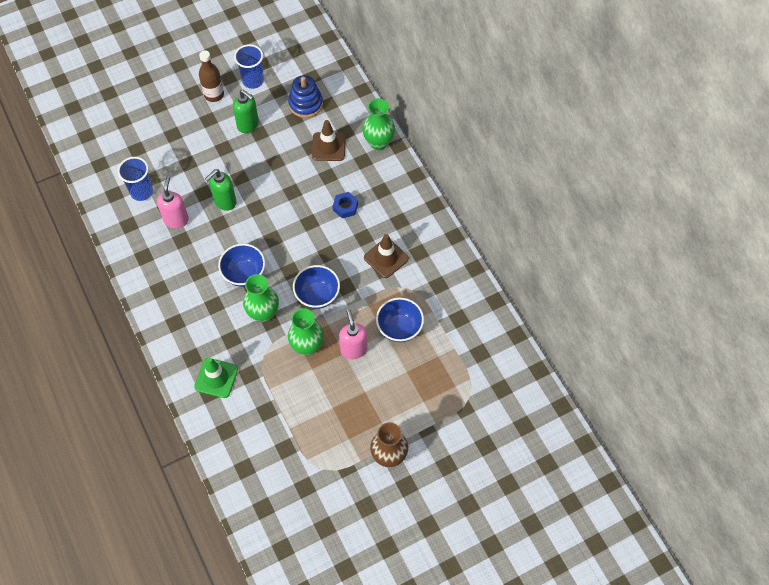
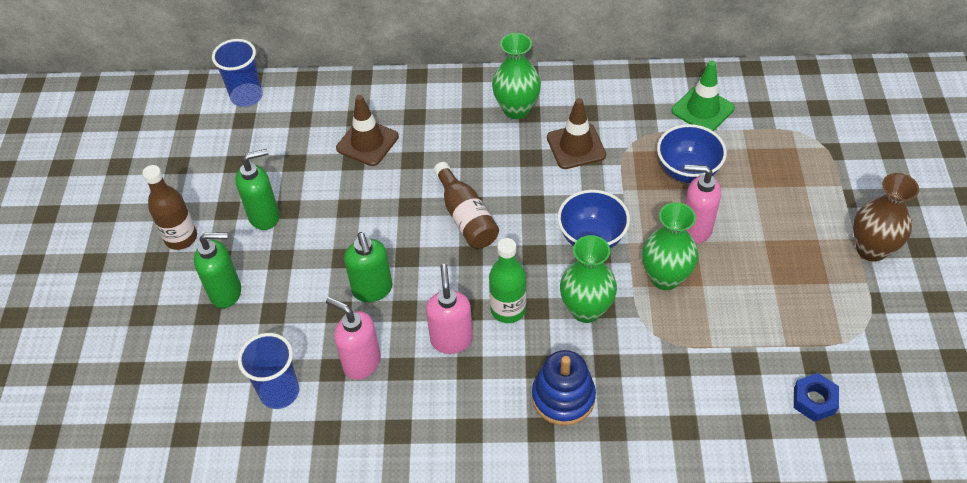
camera: 60 degrees left, 10 degrees down
(189, 135) = (226, 292): none -> green soap dispenser
(211, 255) = (451, 339): none -> pink soap dispenser
(216, 378) = (663, 407): green traffic cone -> green traffic cone (702, 109)
(244, 274) = (508, 309): blue bowl -> green bottle
(253, 80) = (196, 184): blue cup -> blue cup (246, 96)
(299, 224) = (466, 217): none -> brown bottle
(305, 104) = (281, 142): blue stacking toy -> blue stacking toy (563, 397)
(345, 207) = (473, 159): blue nut -> blue nut (814, 400)
(378, 142) = (398, 91): green vase -> green vase (516, 109)

